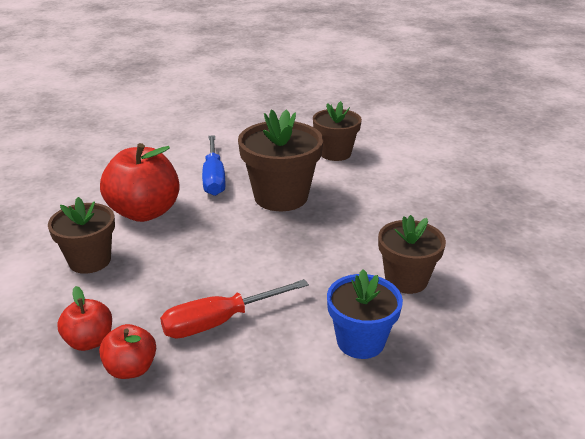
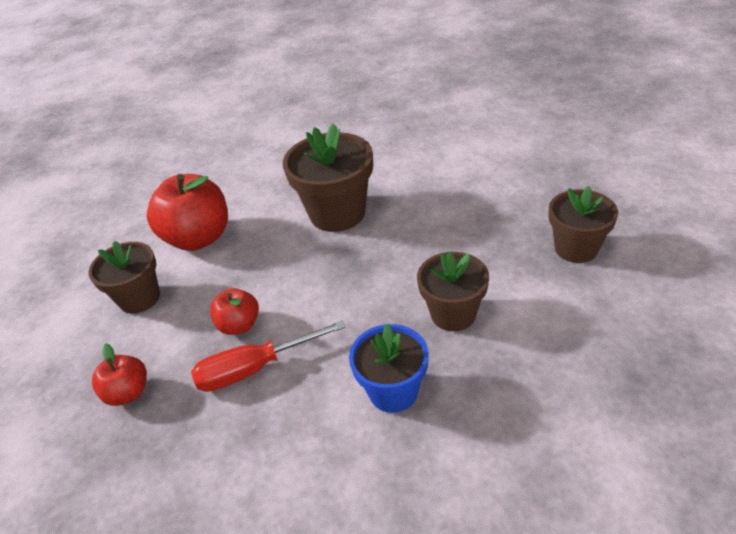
camera: 10 degrees right, 10 degrees up
(131, 368) = (163, 424): red apple -> red apple (239, 325)
(214, 178) = (272, 193): blue screwdriver -> none
(335, 153) = (402, 155): brown flower pot -> brown flower pot (576, 248)

